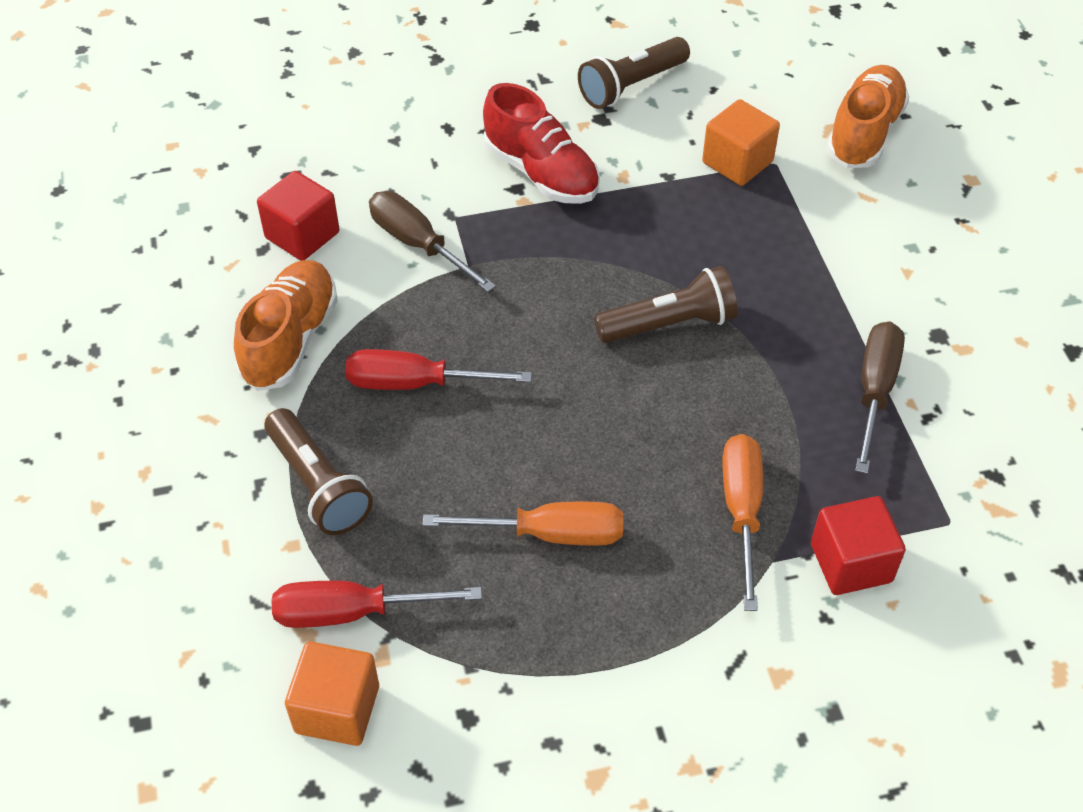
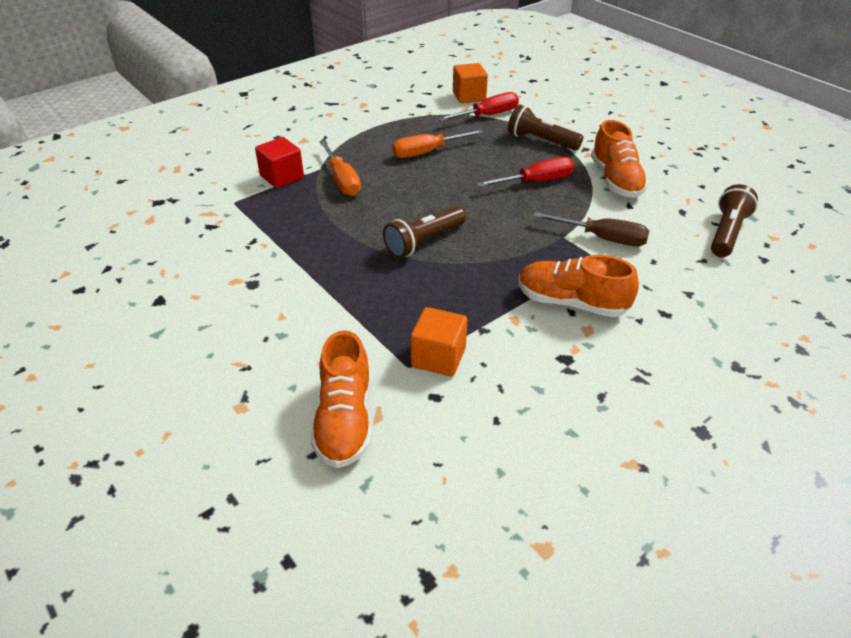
camera: 155 degrees right, 10 degrees down
(302, 235) = (671, 223): red cube -> none
(541, 173) = (571, 303): red shoe -> orange shoe
(631, 86) = (565, 397): brown flashlight -> brown flashlight (727, 233)
(874, 390) = (287, 244): brown screwdriver -> none

